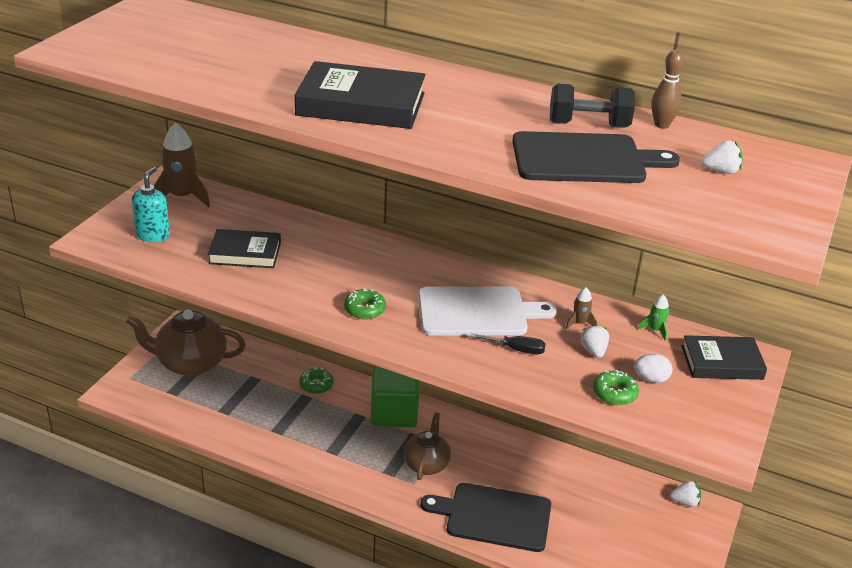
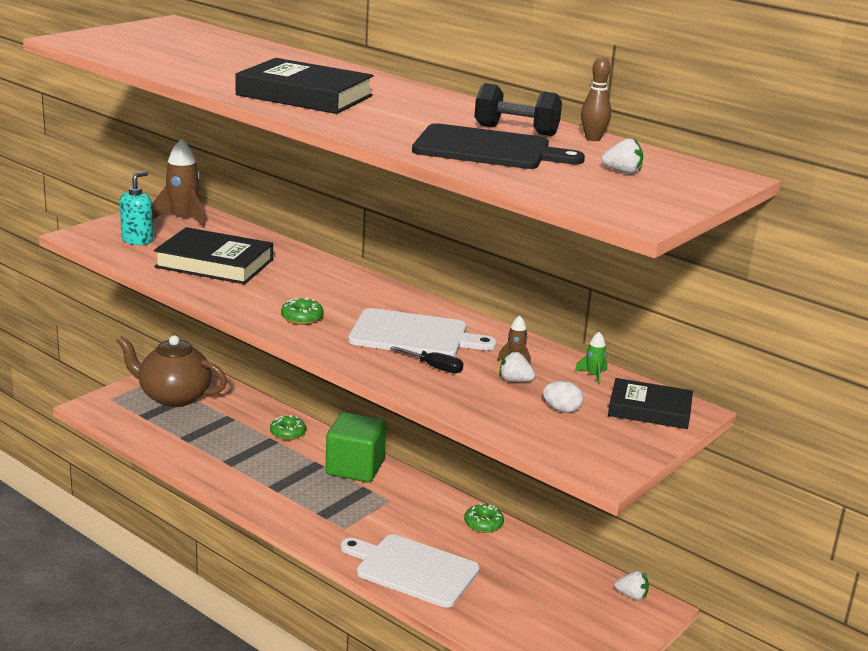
camera: 15 degrees right, 10 degrees down
(245, 253) = (214, 263): black book -> black book, size x1.51
(426, 464) = (365, 514): brown teapot -> none
(494, 516) = (413, 569): black cutting board -> white cutting board
(593, 351) = (515, 380): white strawberry -> white strawberry turned 75 degrees counterclockwise
(614, 393) = (514, 414): green donut -> green donut (483, 524)

